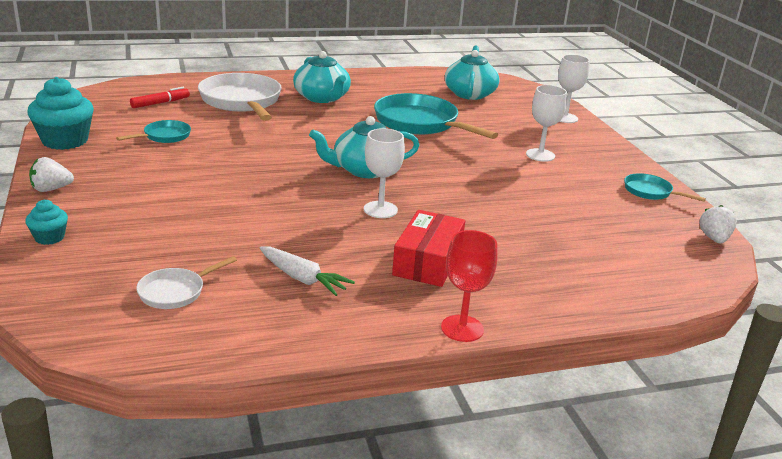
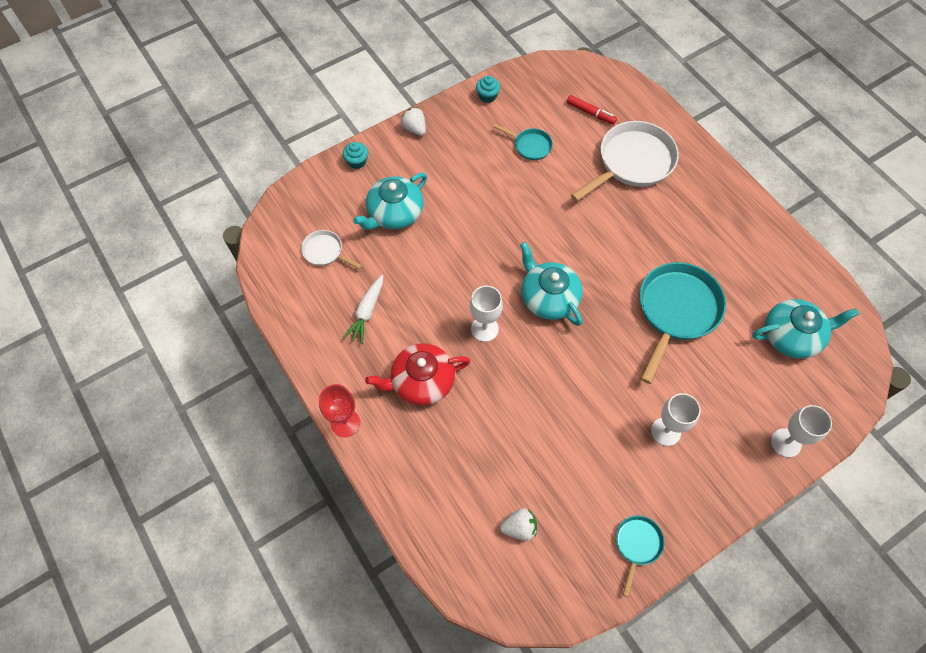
camera: 75 degrees right, 35 degrees up
(65, 141) = (487, 96): turquoise cupcake -> turquoise cupcake, size x0.52
(322, 98) = (684, 215): turquoise teapot -> turquoise teapot (394, 213)
(428, 261) = (421, 381): red box -> red teapot
(714, 239) = (564, 607): white strawberry -> white strawberry (519, 528)

